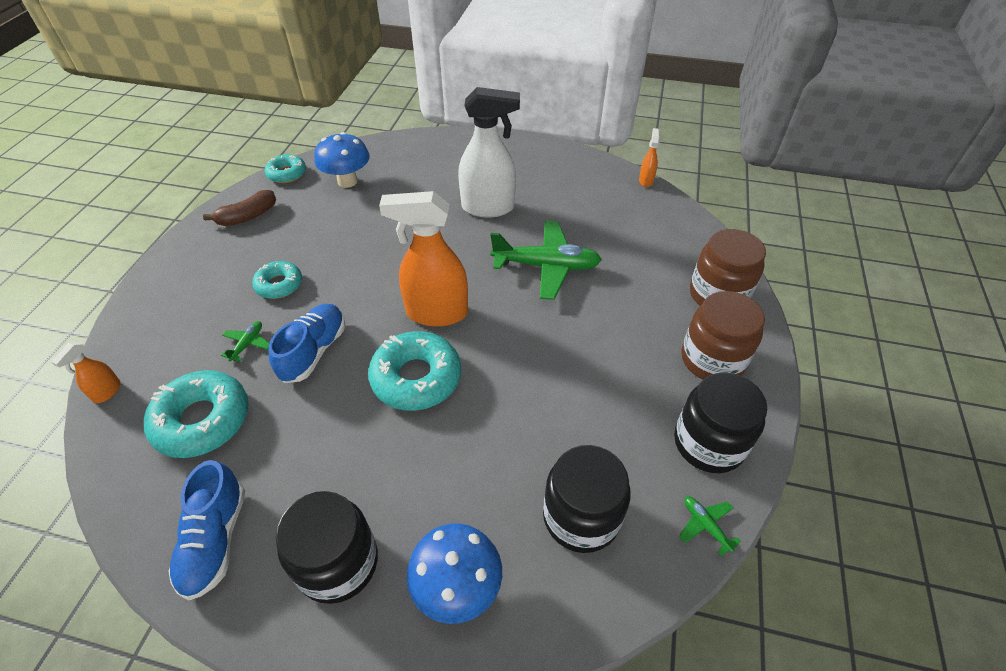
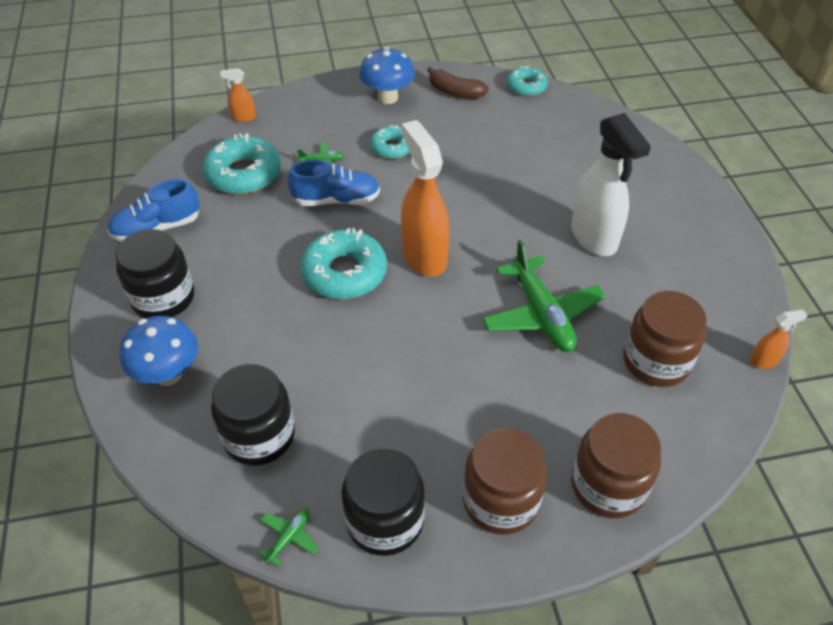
camera: 65 degrees right, 0 degrees up
(347, 181) = (548, 127): blue mushroom -> blue mushroom (387, 97)
(622, 227) = (656, 361): none -> brown jar

